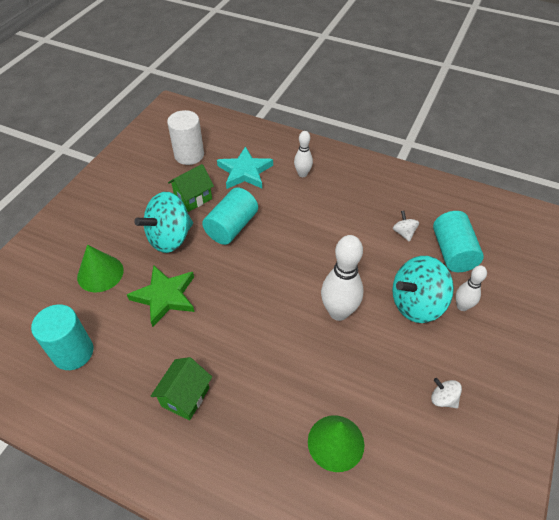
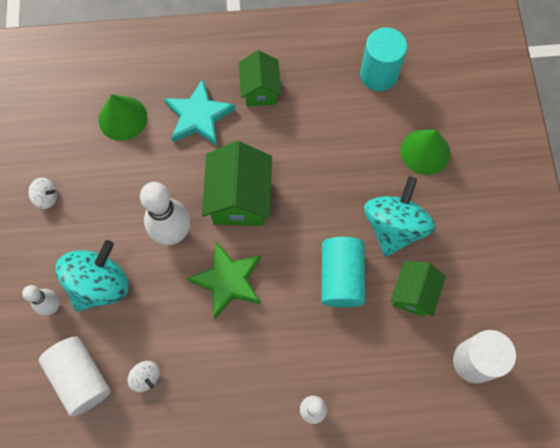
camera: 150 degrees right, 20 degrees up
(165, 296) = (345, 162): green star -> green star (228, 281)
(245, 172) = (385, 372): turquoise star -> turquoise star (198, 116)
(268, 311) = (239, 199): none -> green house
(452, 252) = (80, 378): turquoise cylinder -> white cylinder

